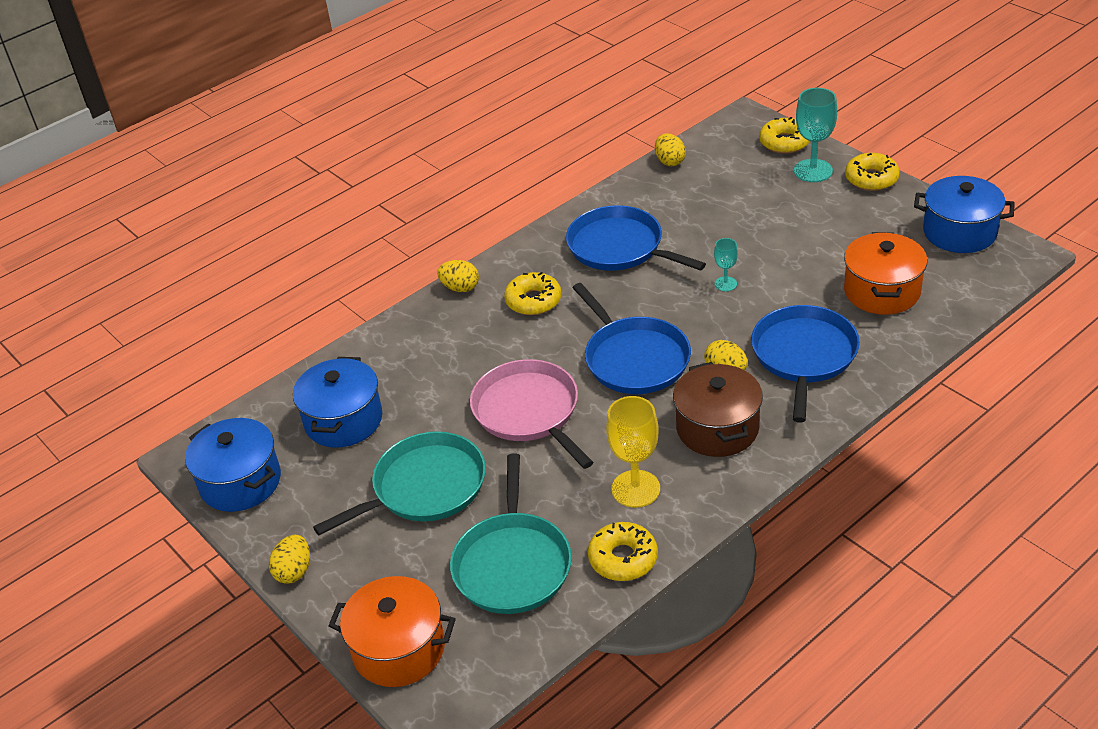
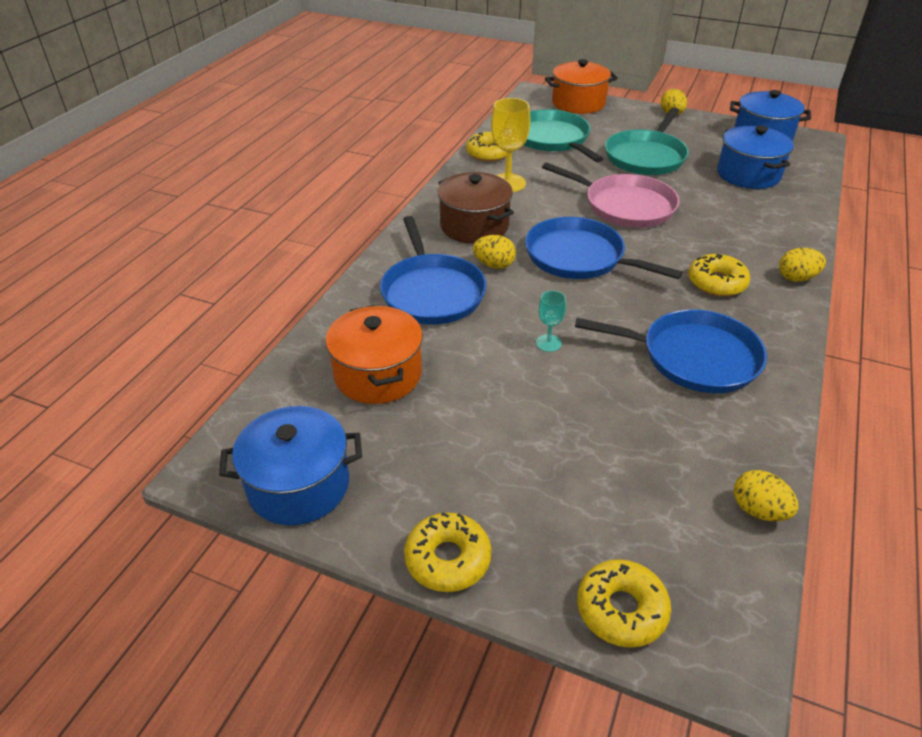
camera: 150 degrees right, 0 degrees up
(813, 171) = (542, 551): turquoise goblet -> none

